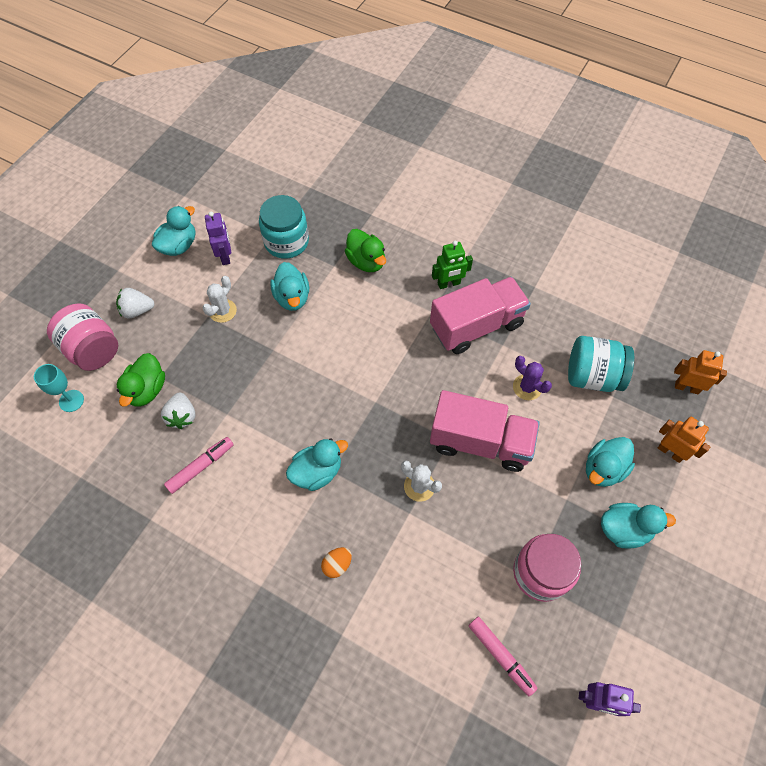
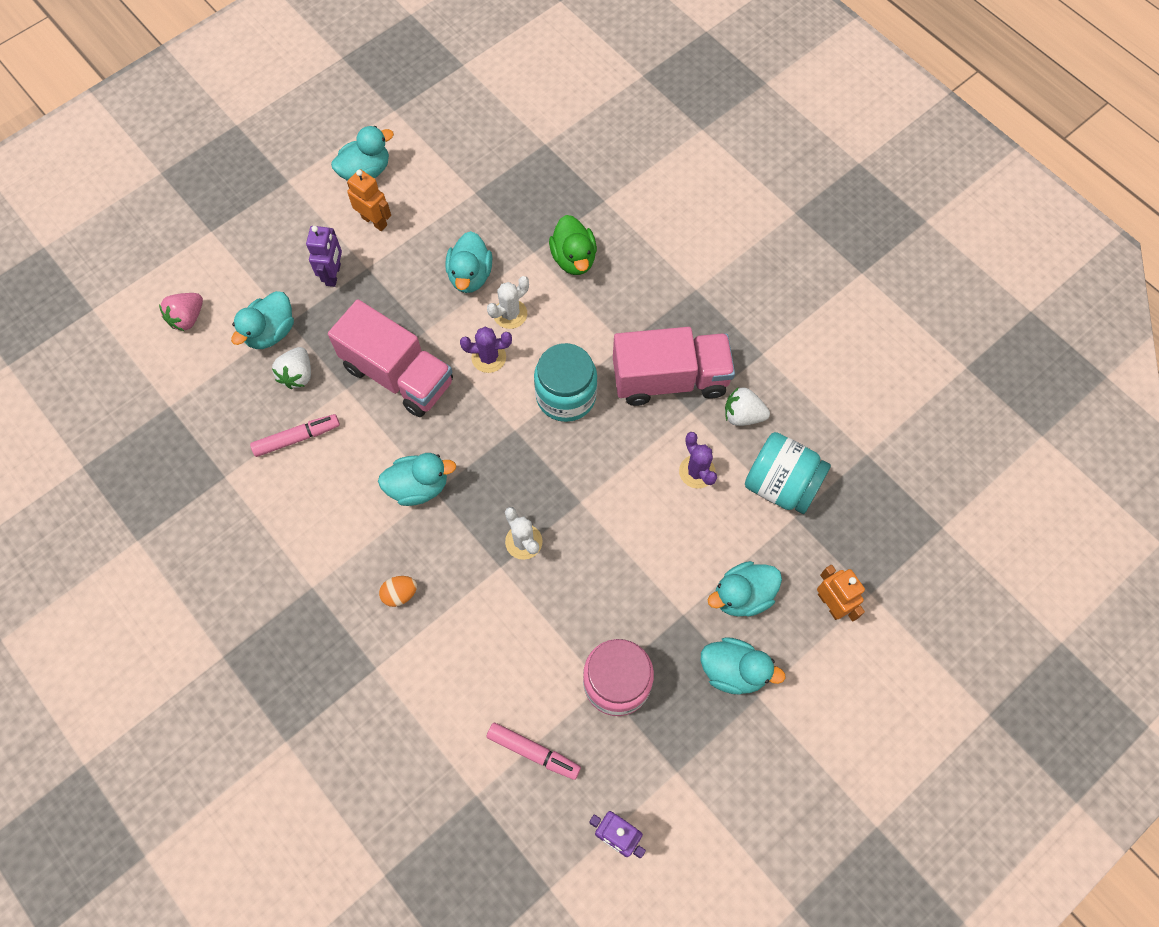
camera: 20 degrees right, 5 degrees up
(71, 401) = (187, 318): turquoise goblet -> pink strawberry
(93, 349) = (229, 267): pink jar -> none
(137, 310) = (292, 236): white strawberry -> white strawberry (742, 415)
(147, 390) = (271, 332): green duck -> turquoise duck
(222, 311) = (386, 267): white cactus -> white cactus (510, 314)
(225, 256) = (413, 201): purple robot -> purple robot (333, 274)
(286, 242) = (490, 205): turquoise jar -> turquoise jar (566, 395)
(332, 353) = (488, 357): none -> purple cactus
(449, 284) = (660, 317): green robot -> none
(480, 442) = (614, 516): pink truck -> pink truck (398, 374)
(501, 656) = (533, 752): pink marker -> pink marker turned 45 degrees counterclockwise
(686, 387) = (889, 536): orange robot -> orange robot (374, 221)

